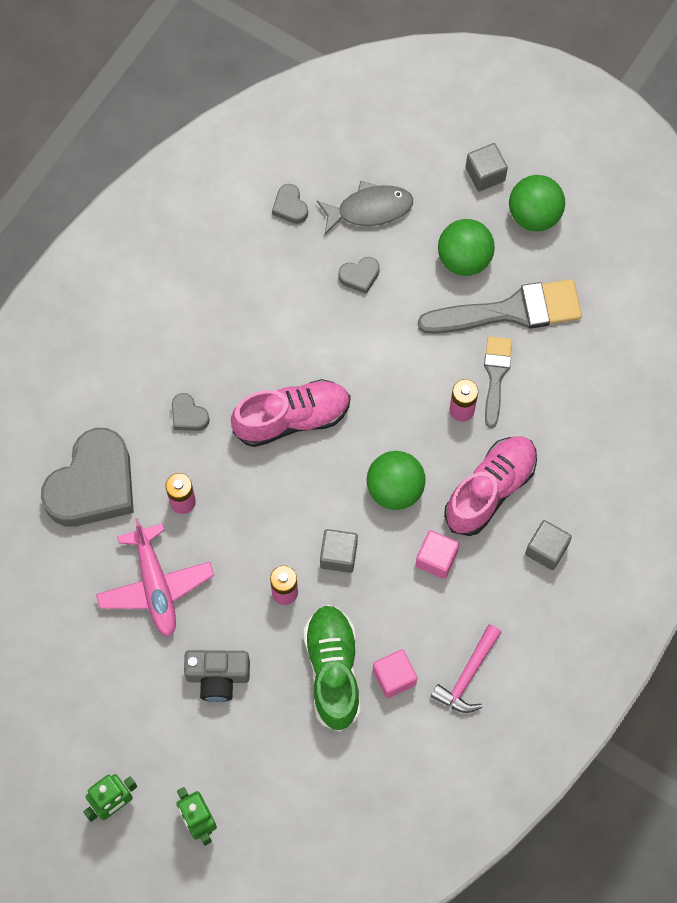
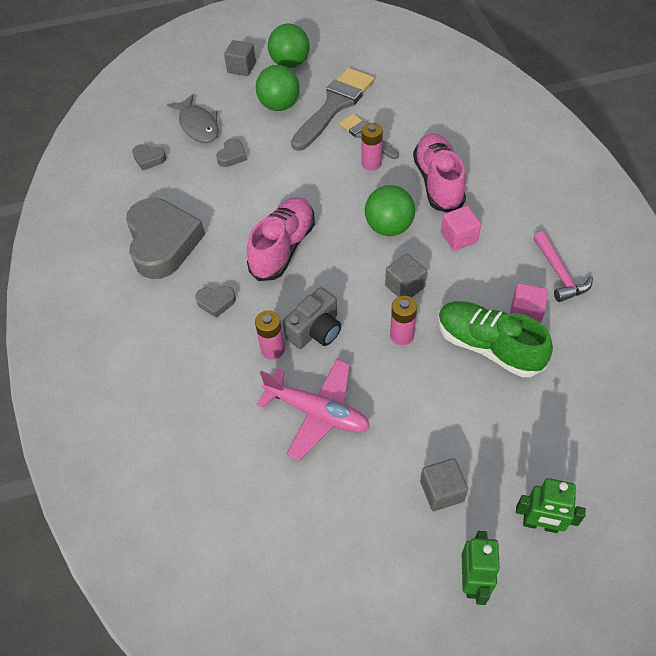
camera: 45 degrees left, 15 degrees down
(93, 485) = (199, 397): grey heart -> grey heart (163, 242)
(218, 676) = (428, 422): grey camera -> grey camera (315, 330)
(370, 209) = (198, 125): grey fish -> grey fish turned 120 degrees clockwise
(546, 549) = (505, 181): grey cube -> grey cube (442, 491)

